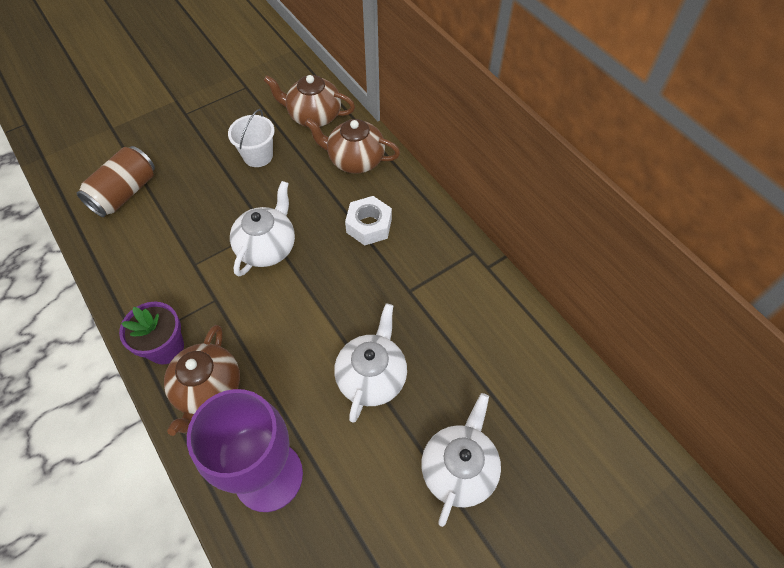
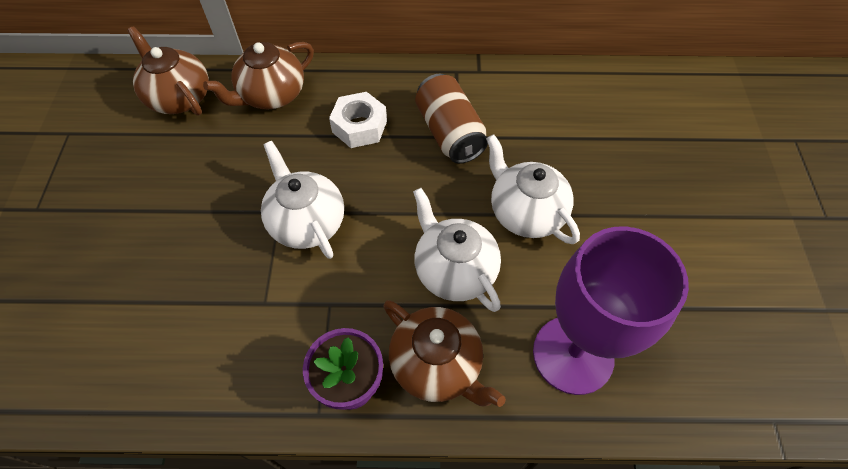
camera: 55 degrees left, 0 degrees up
(125, 193) = (86, 331): brown can -> brown can (449, 133)
(258, 156) = (178, 170): white bucket -> none
(313, 116) = (179, 97): brown teapot -> brown teapot turned 90 degrees clockwise
(459, 469) = (655, 198): white teapot -> white teapot (454, 270)

